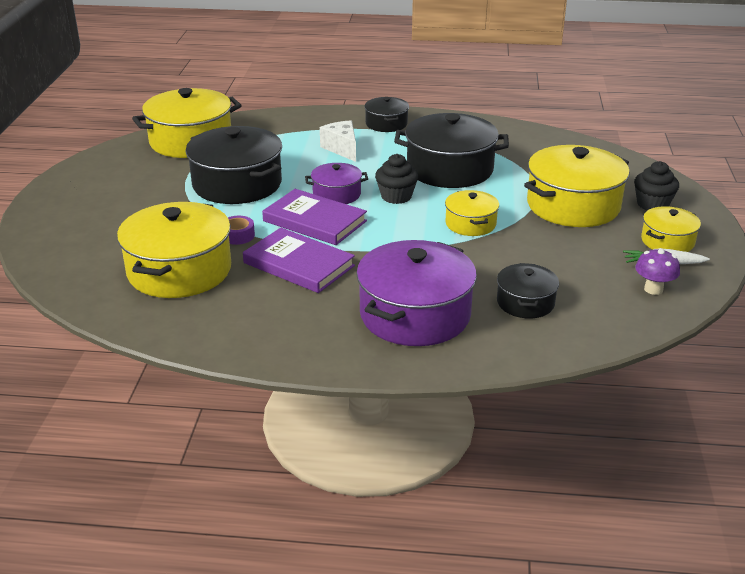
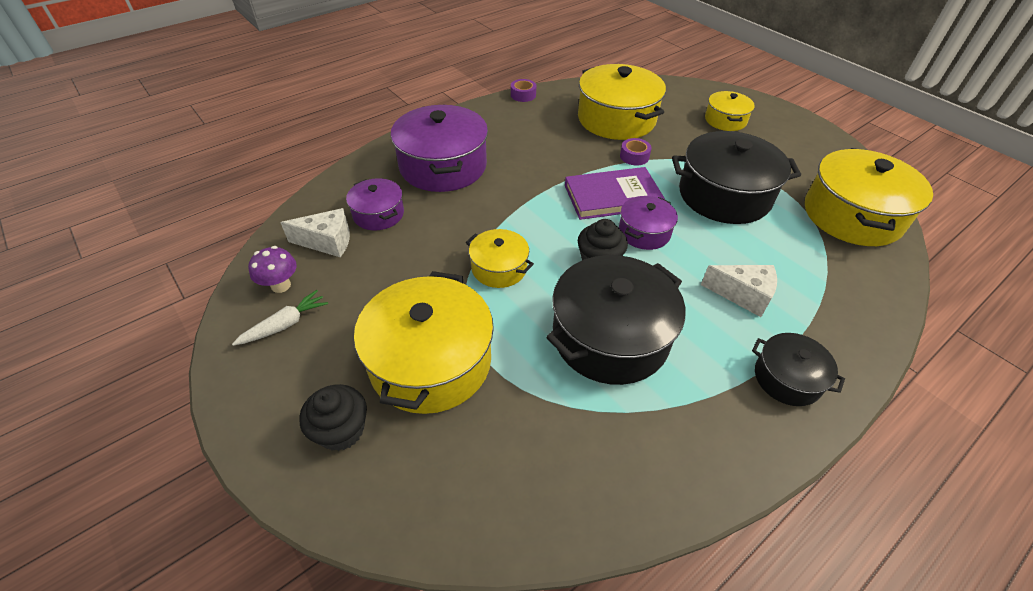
camera: 135 degrees right, 15 degrees up
(207, 349) = (523, 95): none -> purple tape
(298, 264) = (562, 159): purple book -> none
(525, 302) = (378, 214): black pot -> purple pot
(591, 302) = (327, 242): none -> white cheese
(667, 241) = (293, 365): yellow pot -> yellow pot (725, 120)

